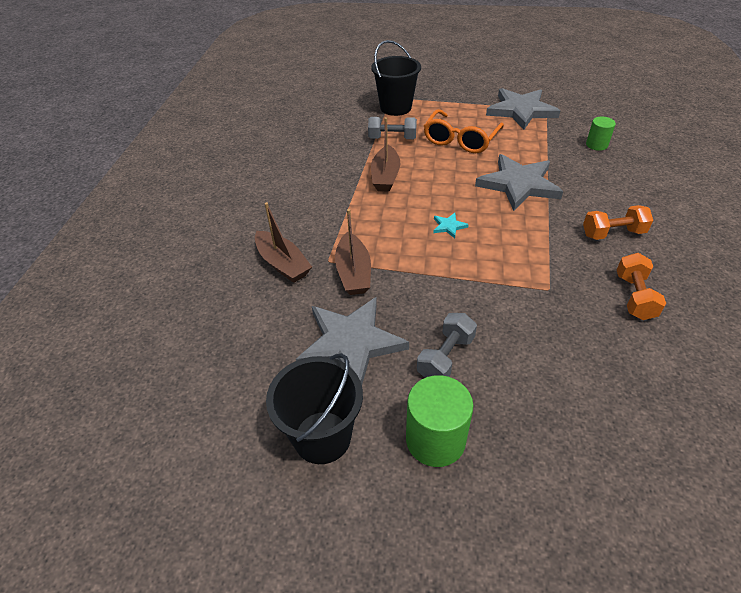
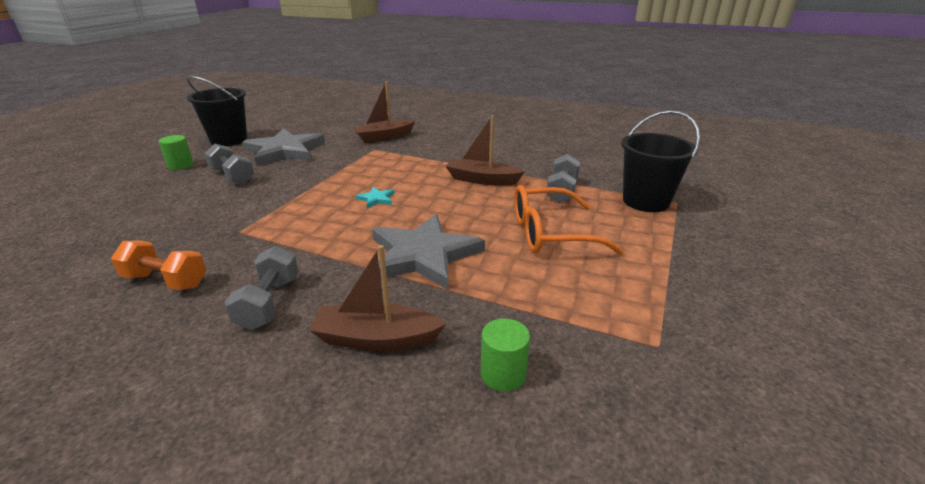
camera: 100 degrees right, 15 degrees down
(353, 272) = (352, 156): brown boat -> brown boat (376, 339)
(435, 439) = (180, 165): green cylinder -> green cylinder, size x0.60
(460, 140) = (550, 233): orange glasses -> orange glasses turned 45 degrees counterclockwise
(521, 111) = (648, 310): grey star -> none
(613, 233) = (269, 303): orange dumbbell -> grey dumbbell

